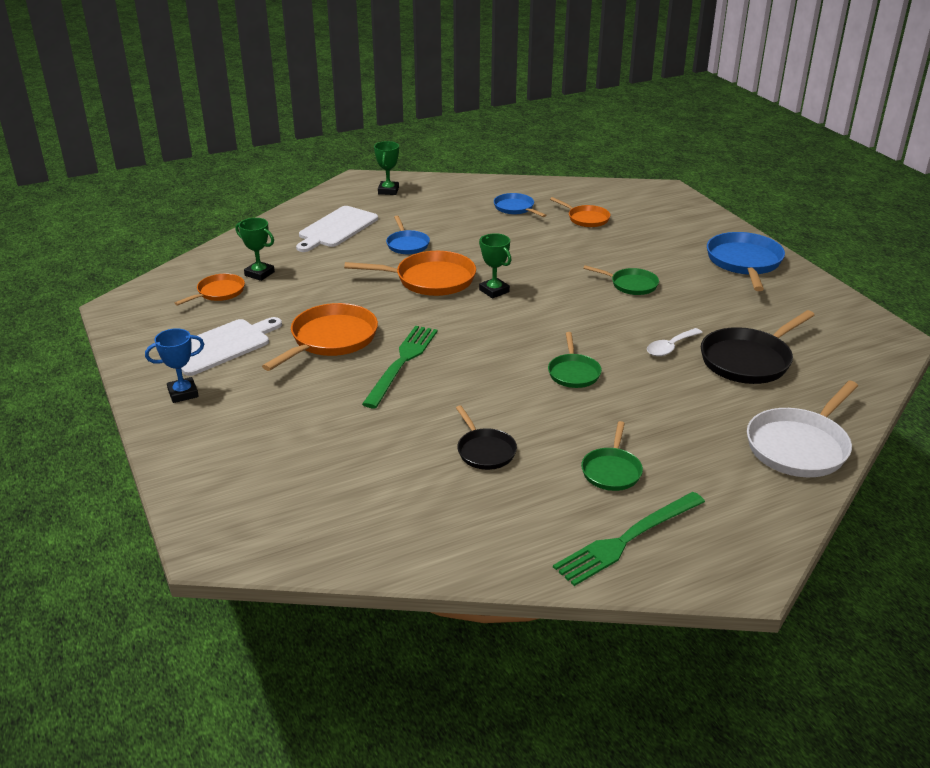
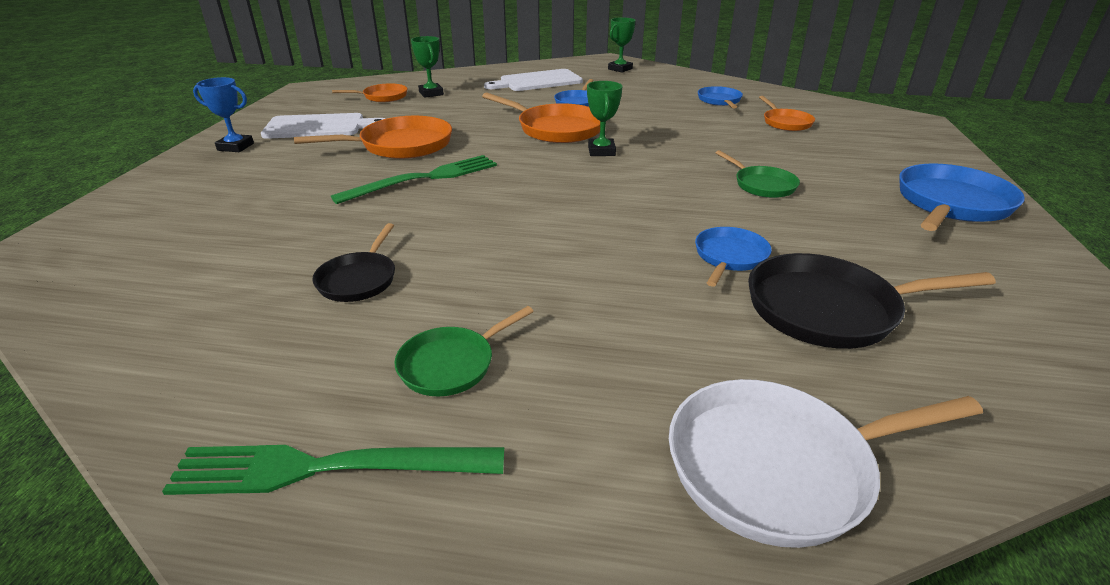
camera: 35 degrees right, 0 degrees up
(573, 373) = (572, 242): green pan -> none
(670, 347) = (729, 257): white spoon -> blue pan

